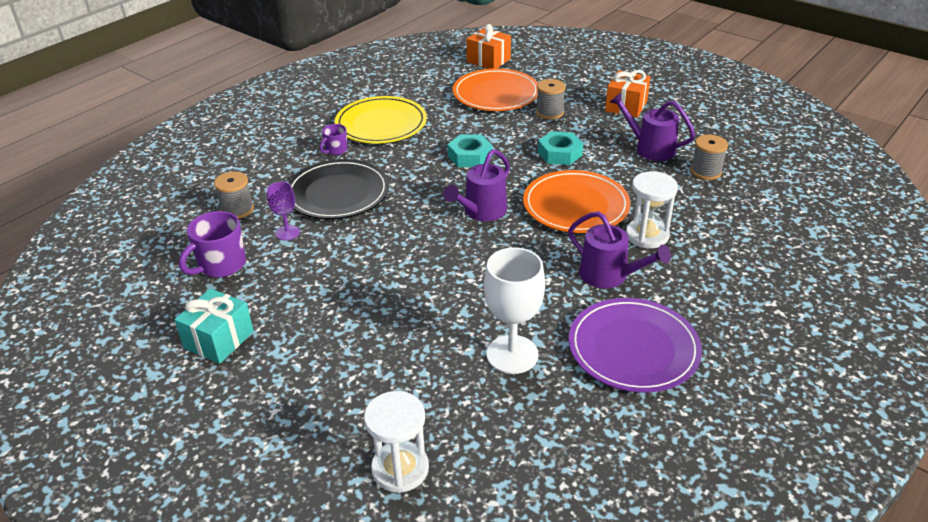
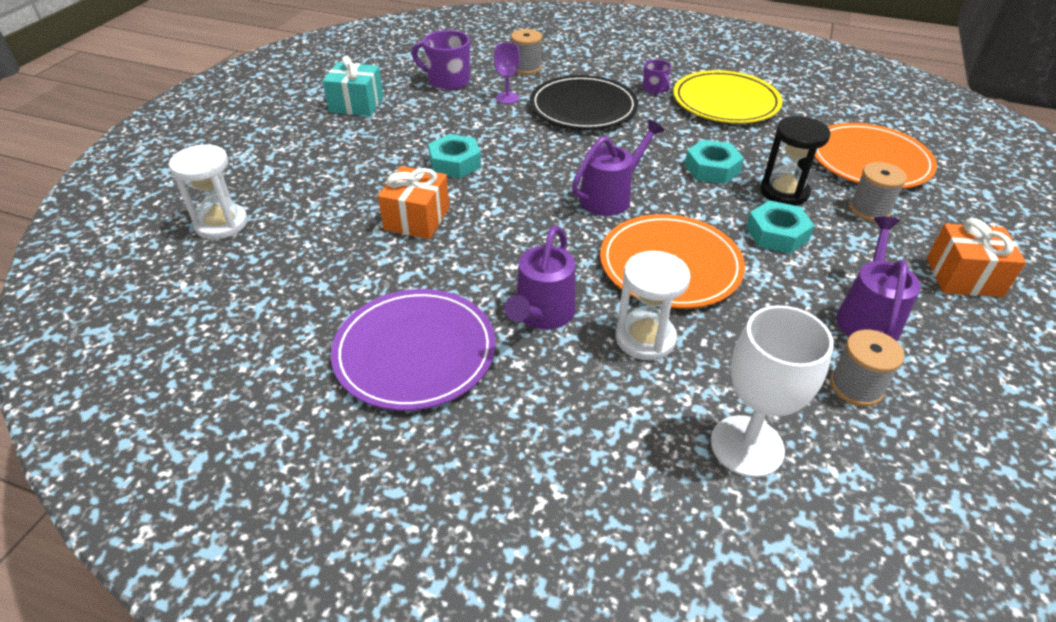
camera: 70 degrees right, 5 degrees up
(336, 150) = (654, 89): purple mug -> purple mug turned 135 degrees counterclockwise
(382, 285) = (455, 163): none -> turquoise nut
(482, 211) = (610, 197): purple watering can -> purple watering can turned 120 degrees clockwise
(488, 60) = (946, 140): orange gift -> orange gift (417, 219)
(512, 354) = (380, 261): white goblet -> white goblet (747, 446)
(514, 136) = (784, 192): none -> black hourglass

